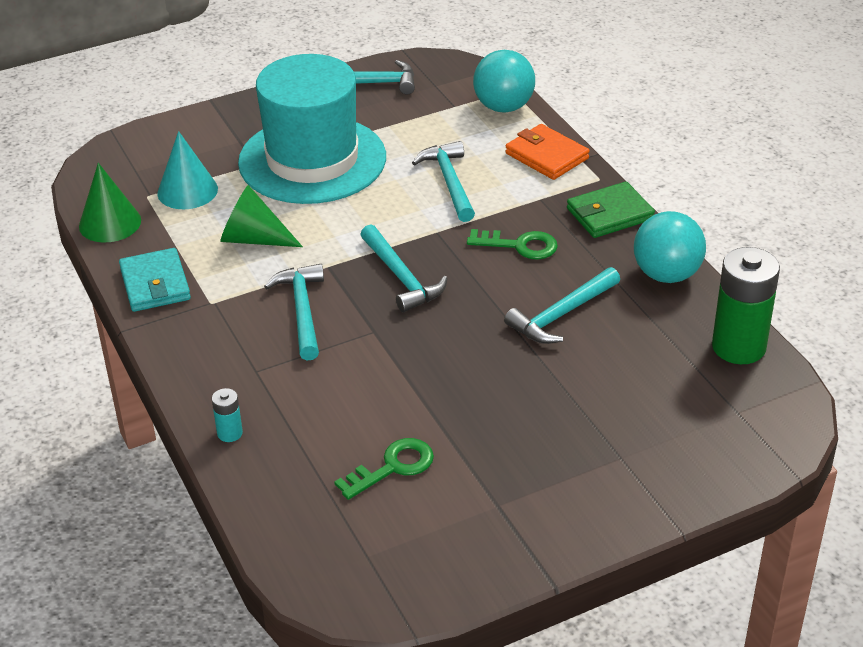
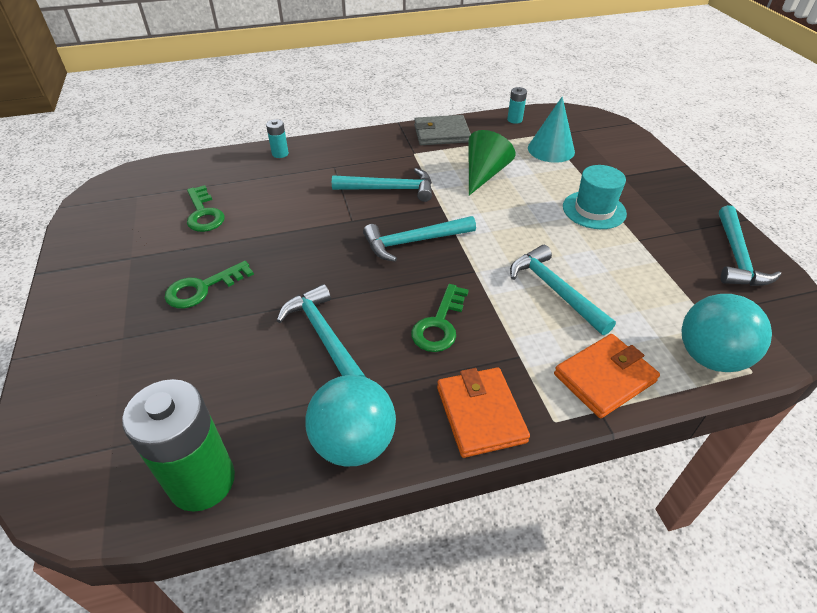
camera: 100 degrees right, 5 degrees up
(110, 223) = (514, 120): green cone -> turquoise battery
(155, 284) = (441, 134): turquoise wallet -> grey wallet
(312, 160) = (594, 210): turquoise hat -> turquoise hat, size x0.47
(449, 182) = (555, 290): turquoise hammer -> turquoise hammer turned 120 degrees counterclockwise
(528, 420) = (203, 288): none -> green key
(609, 214) = (480, 414): green wallet -> orange wallet

